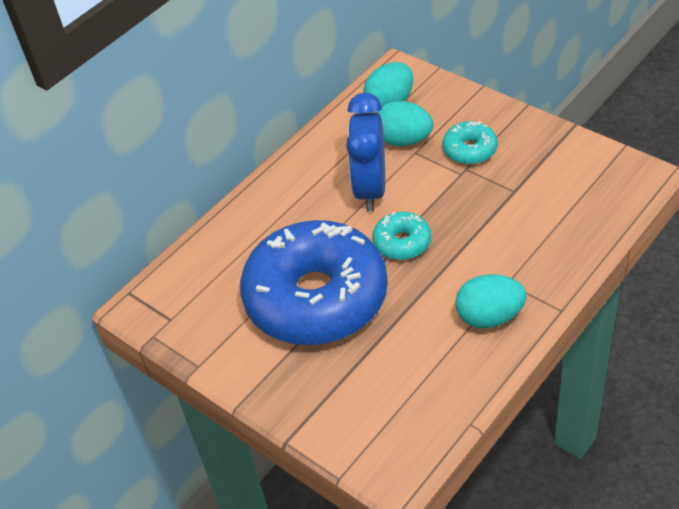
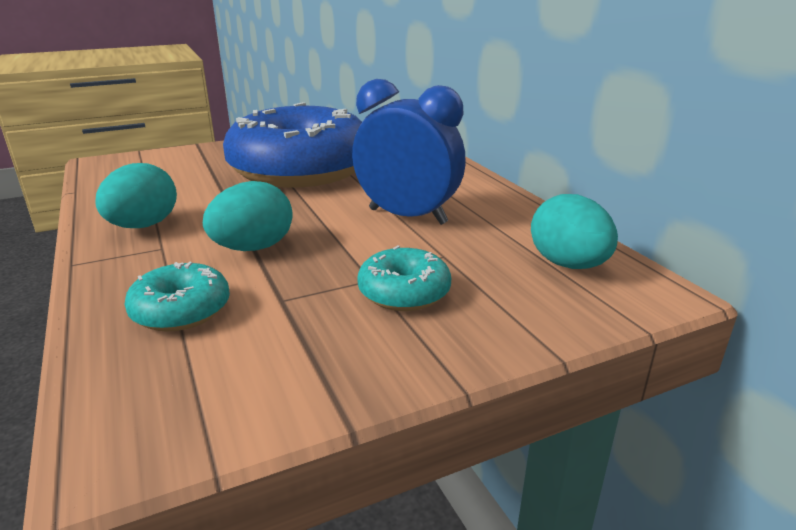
camera: 110 degrees right, 20 degrees down
(402, 242) = (306, 213): turquoise donut -> turquoise donut (181, 310)
(403, 140) = (475, 253): turquoise egg -> turquoise egg (253, 248)

